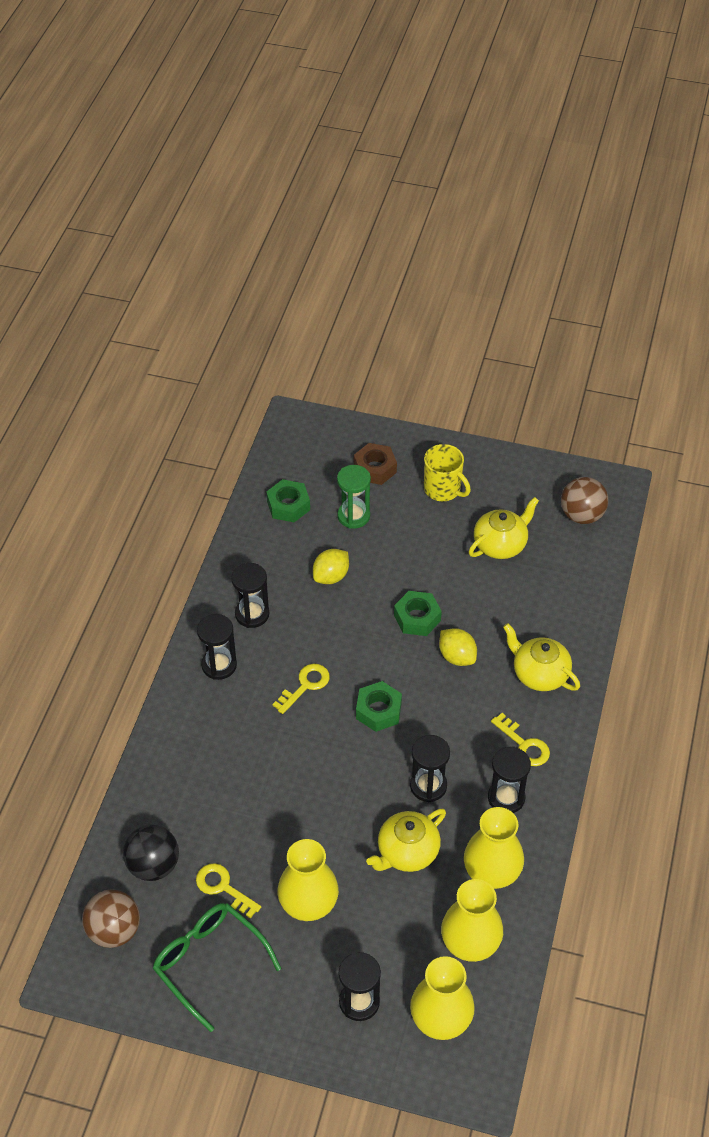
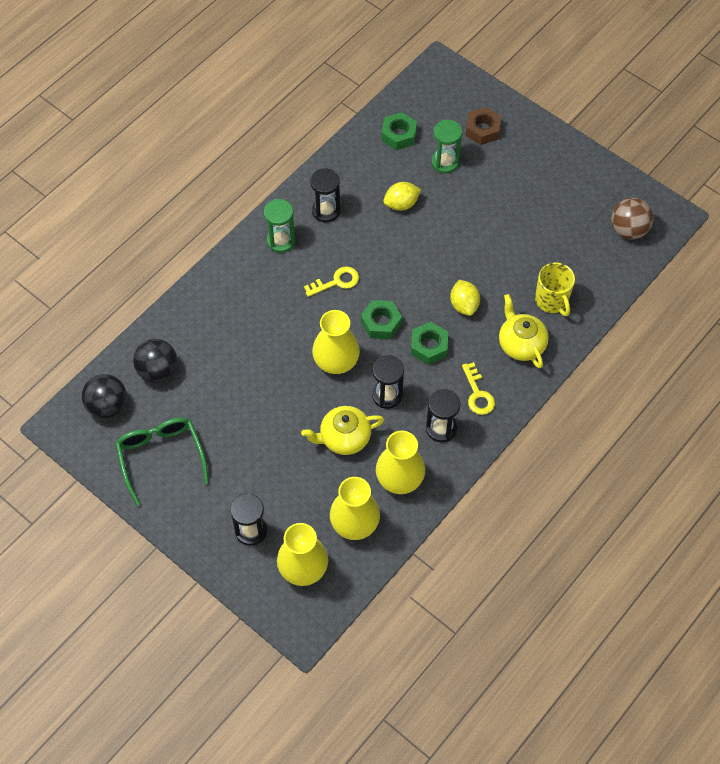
camera: 25 degrees right, 10 degrees up
(114, 930) = (107, 406): brown ball -> black ball
(219, 665) = (281, 241): black hourglass -> green hourglass
(223, 887) = (198, 407): yellow key -> none
(308, 902) = (253, 444): yellow vase -> yellow vase (336, 361)
(417, 618) = (450, 262): green nut -> green nut (429, 346)
(443, 489) = (527, 167): yellow mug -> yellow mug (552, 301)
(500, 544) = (549, 229): yellow teapot -> none

